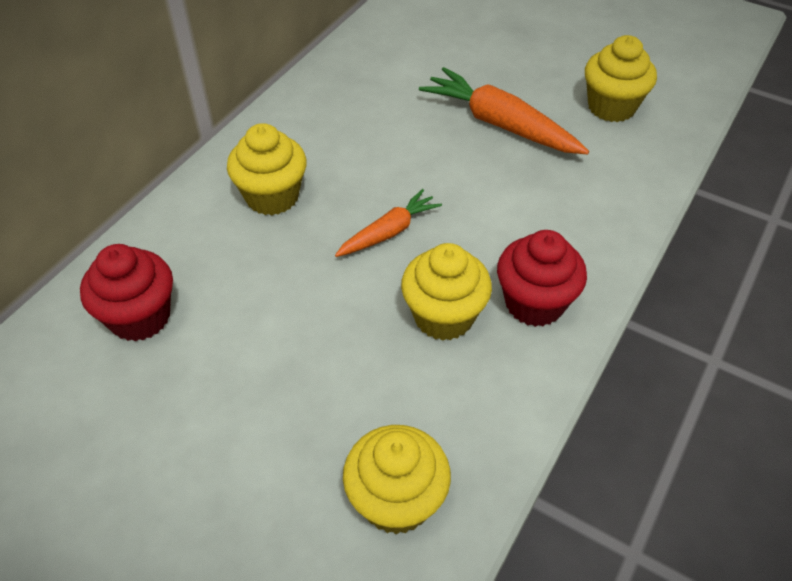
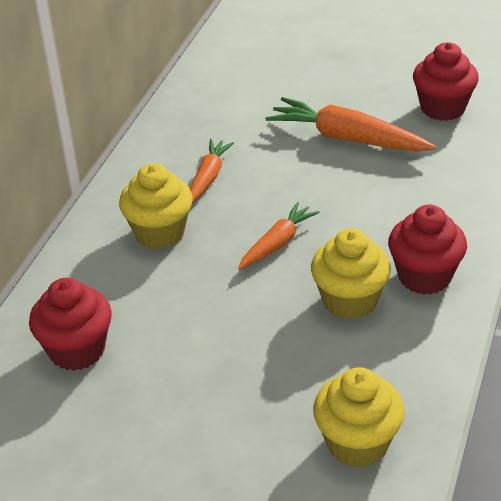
camera: 10 degrees left, 10 degrees down
(342, 143) = (208, 177): none -> orange carrot
(611, 107) = (442, 108): yellow cupcake -> red cupcake

